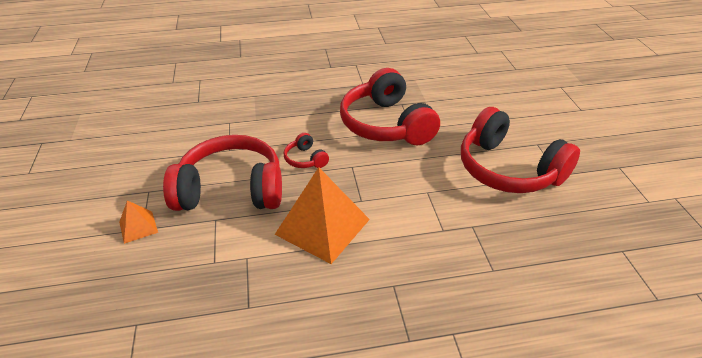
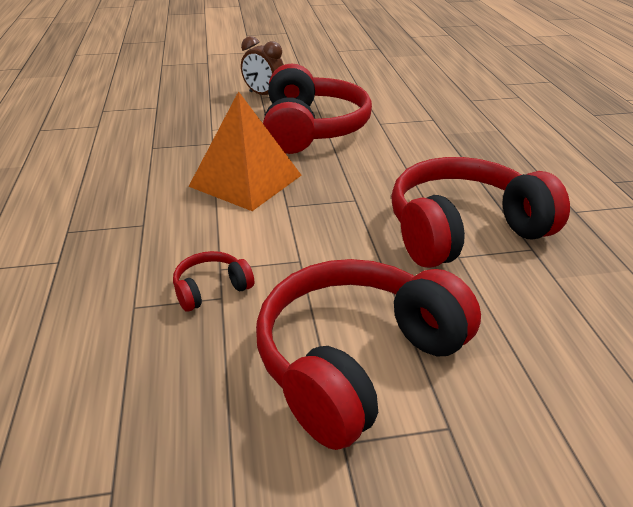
camera: 90 degrees right, 5 degrees down
(138, 227) = (264, 95): orange pyramid -> brown clock
(305, 159) = (367, 167): red headphones -> red headphones (211, 289)

